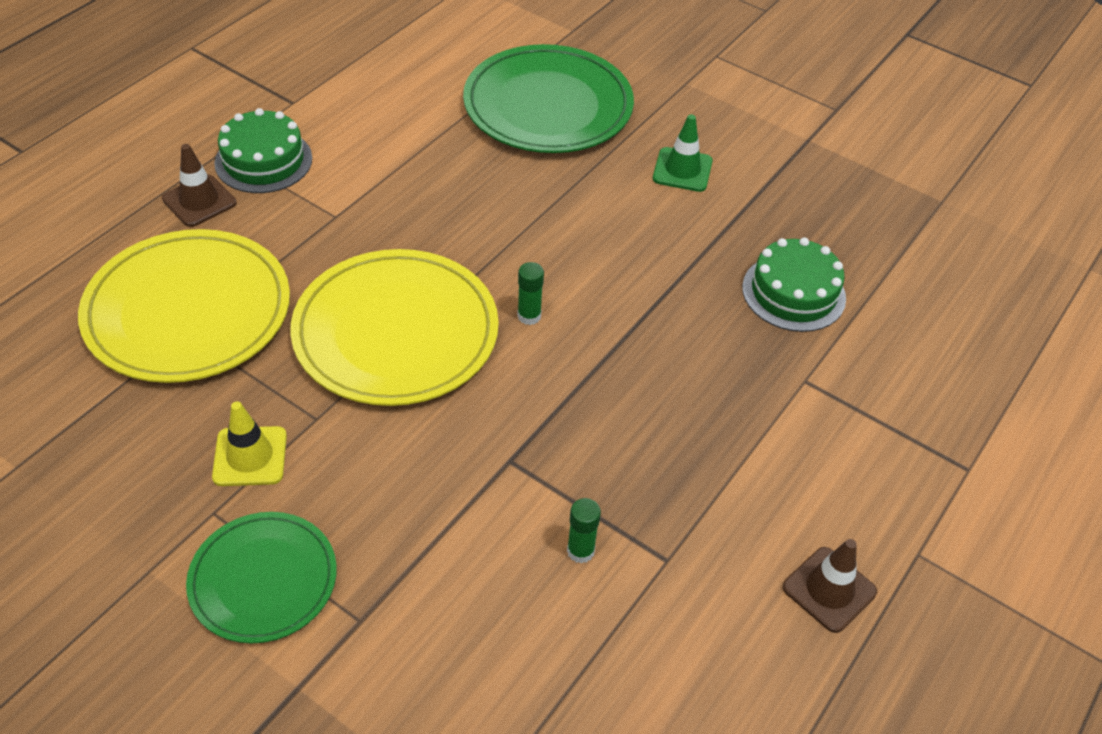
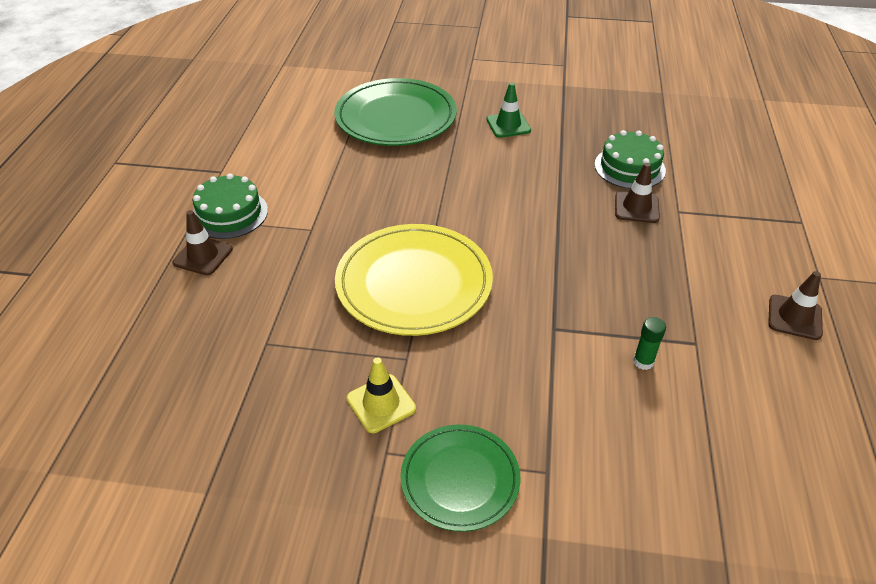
camera: 25 degrees left, 5 degrees down
(188, 311) = (254, 329): yellow plate -> none
(529, 316) = (490, 239): green glue stick -> none
(752, 352) = (636, 207): none -> brown traffic cone

